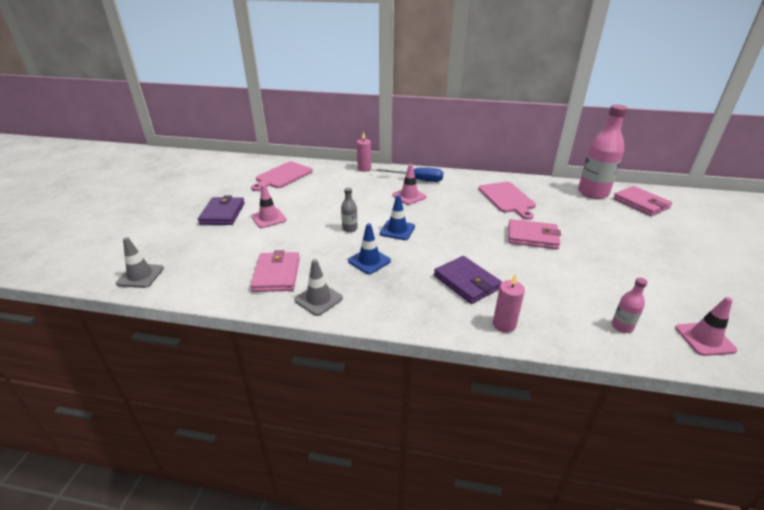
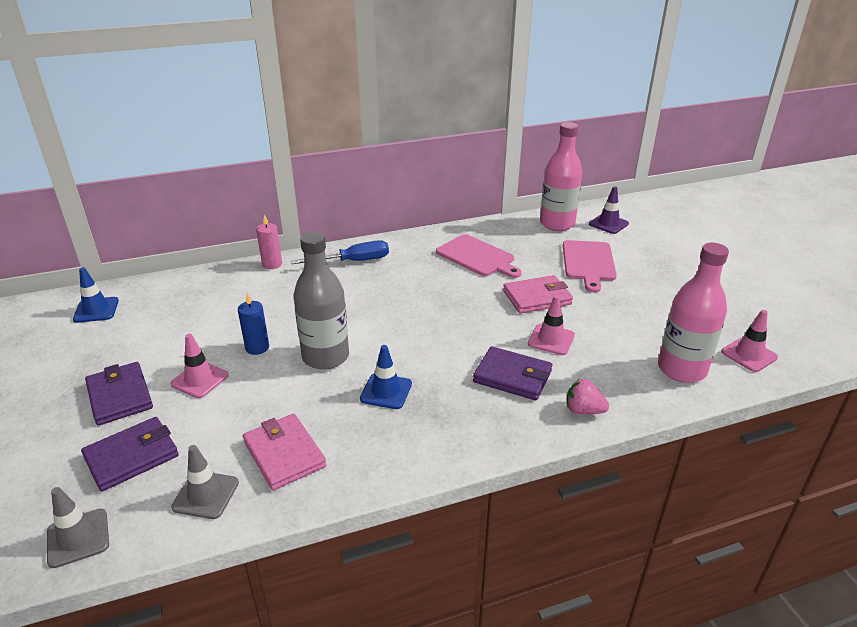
camera: 30 degrees left, 0 degrees up
(200, 245) = (132, 456): none -> purple wallet
(282, 176) = (161, 309): pink cutting board -> pink cutting board (588, 263)
(315, 211) = (257, 347): none -> blue candle
(318, 299) = (367, 464): grey traffic cone -> grey traffic cone (205, 495)
(349, 229) = (325, 357): grey bottle -> grey bottle, size x2.21
(397, 230) = (386, 339): blue traffic cone -> blue traffic cone (96, 310)
(409, 196) = (363, 287): pink traffic cone -> pink traffic cone (551, 339)
(504, 324) = (583, 410): pink candle -> pink strawberry
(622, 326) = (682, 369): pink bottle -> pink bottle, size x2.21
(640, 203) = (608, 224): pink wallet -> purple traffic cone

